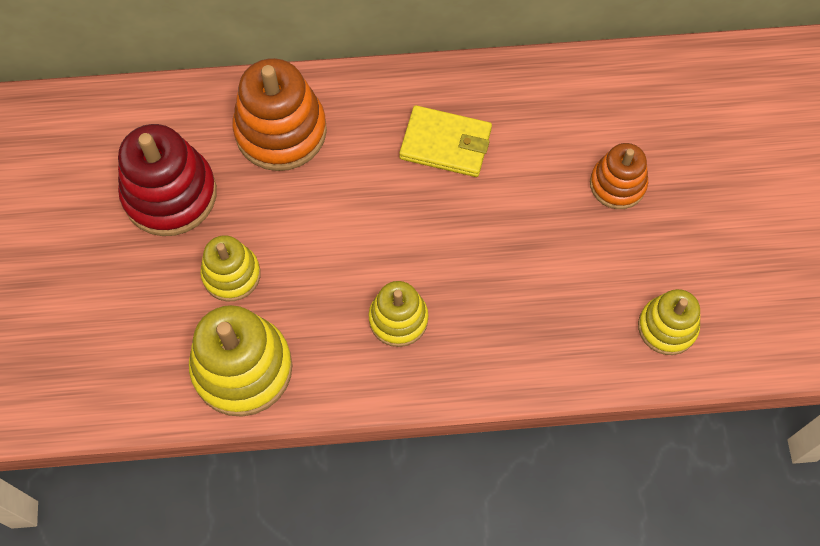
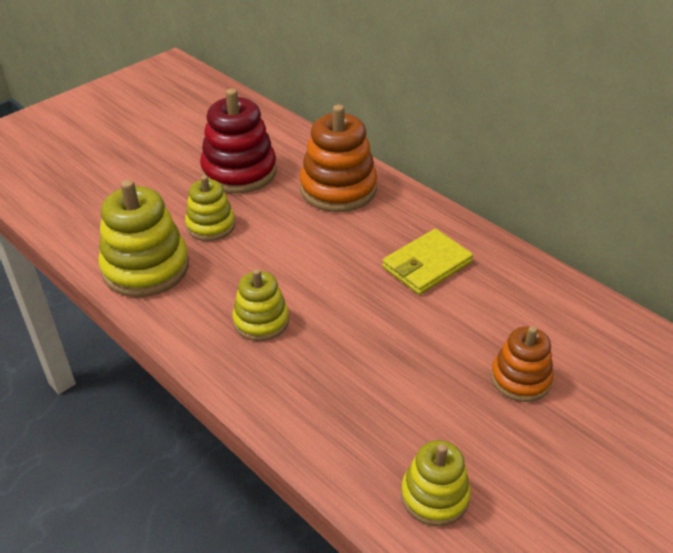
camera: 50 degrees right, 25 degrees down
(445, 144) = (426, 265): yellow wallet -> yellow wallet turned 75 degrees clockwise

